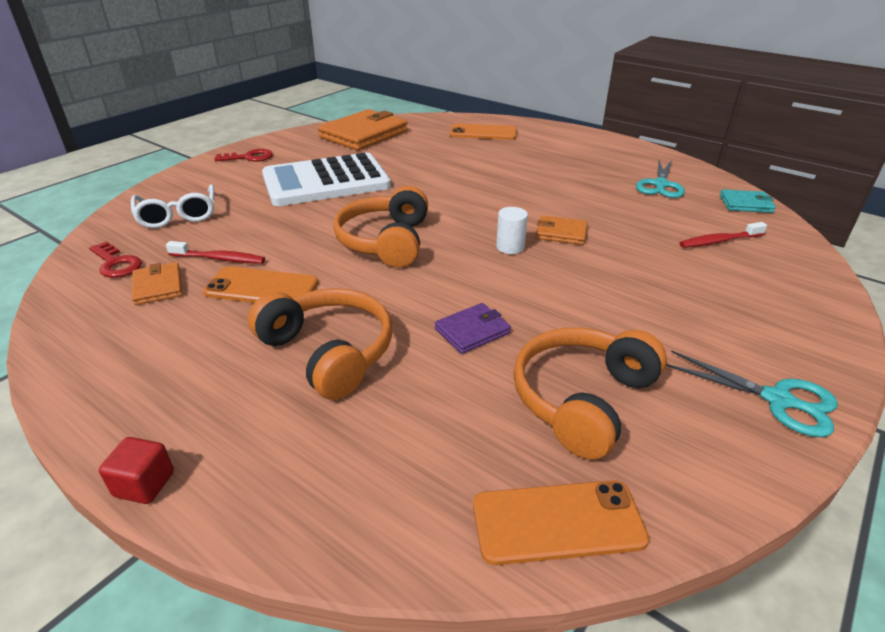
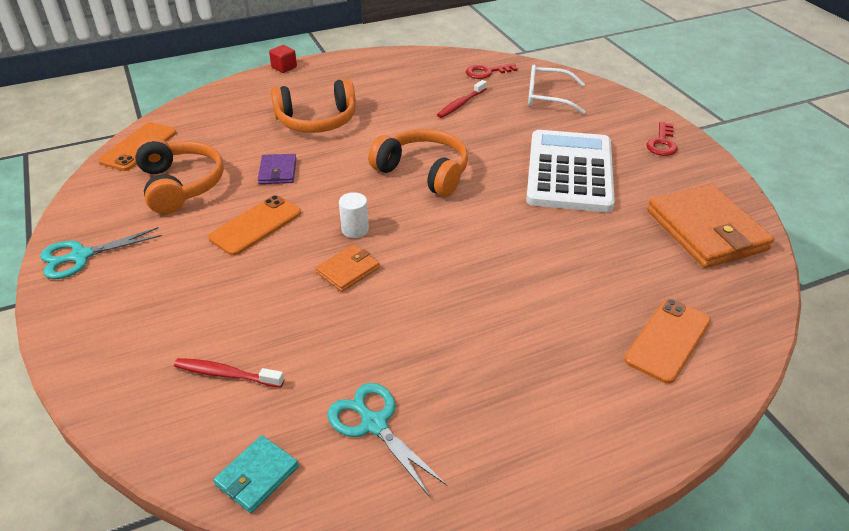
camera: 120 degrees right, 5 degrees up
(158, 286) = (444, 82): orange wallet -> none
(261, 288) = (407, 112): orange phone -> orange phone (255, 225)
(719, 241) = (226, 374): red toothbrush -> red toothbrush turned 90 degrees counterclockwise

